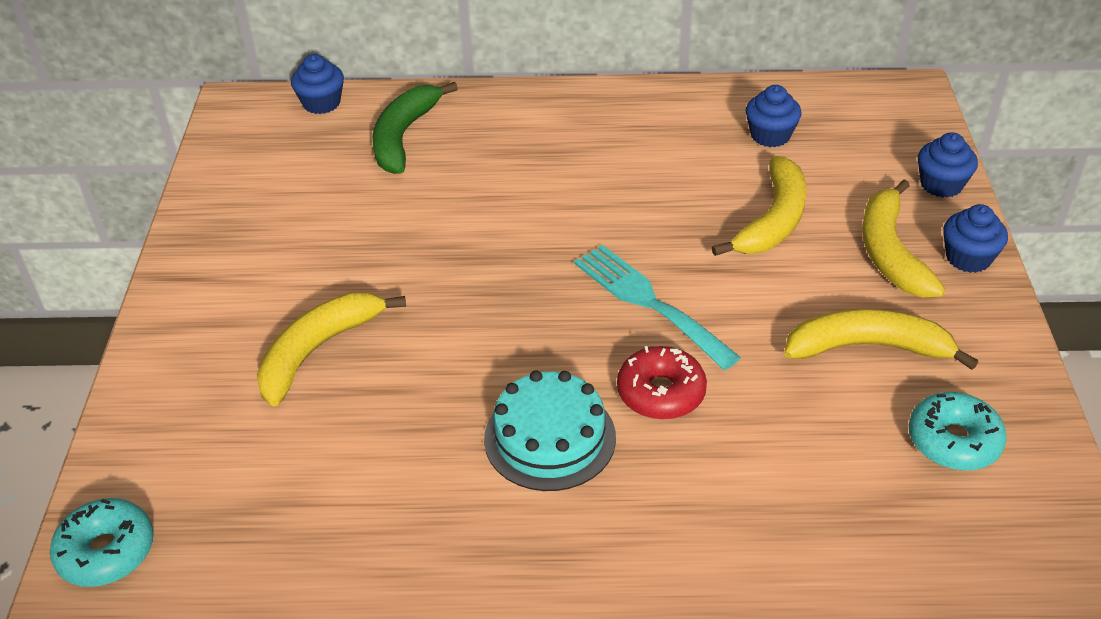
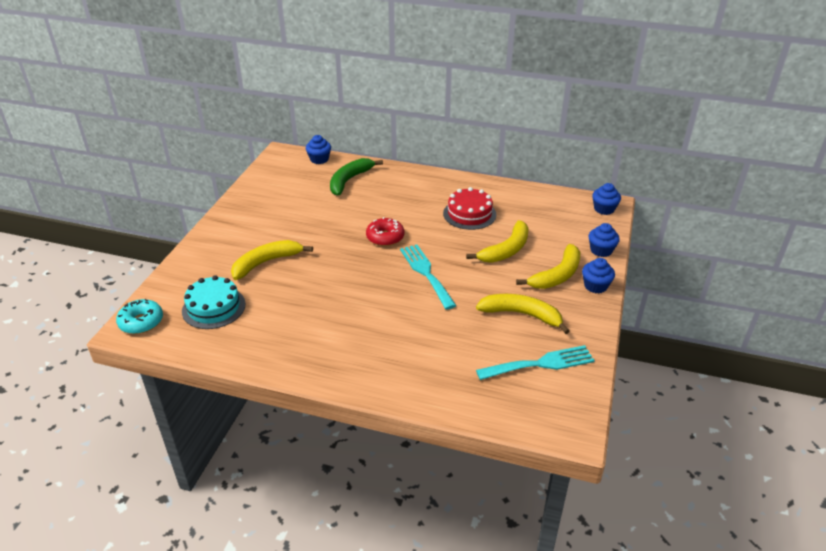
camera: 15 degrees right, 5 degrees down
(550, 438) = (350, 320): turquoise cake -> turquoise cake (214, 307)
(661, 393) = (411, 312): red donut -> red donut (385, 237)
(669, 160) = (469, 214): none -> red cake
(770, 135) = (526, 212): blue cupcake -> blue cupcake (604, 209)
(890, 252) = (557, 275): yellow banana -> yellow banana turned 150 degrees counterclockwise
(953, 441) = (541, 364): turquoise donut -> turquoise fork

